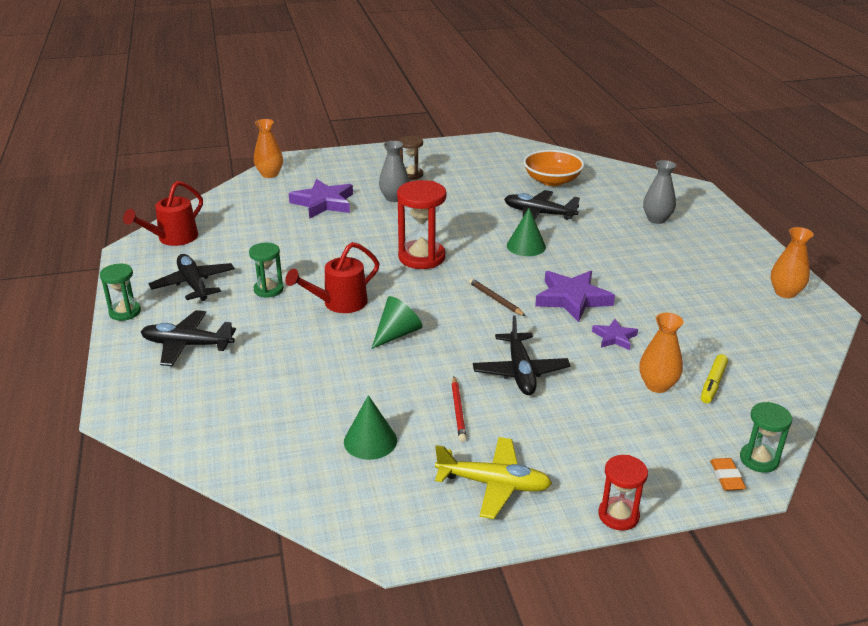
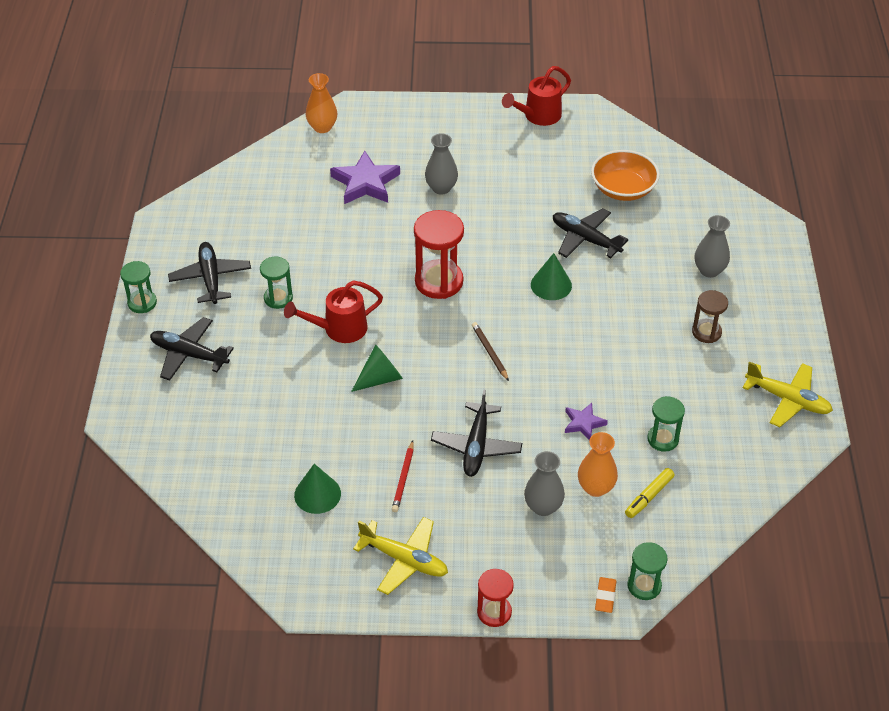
camera: 15 degrees right, 15 degrees up
(173, 239) = (204, 210): red watering can -> red watering can (538, 116)
(411, 175) = (472, 153): brown hourglass -> brown hourglass (706, 332)
(572, 299) = (565, 366): purple star -> none
(615, 410) = (543, 507): none -> grey vase
(695, 337) = (663, 439): none -> green hourglass
(785, 292) = (788, 400): orange vase -> yellow plane

